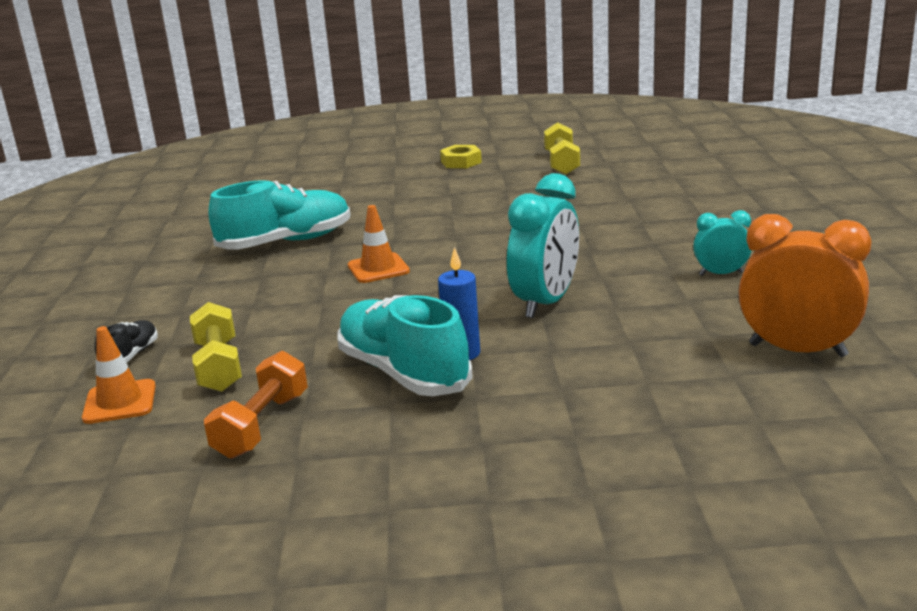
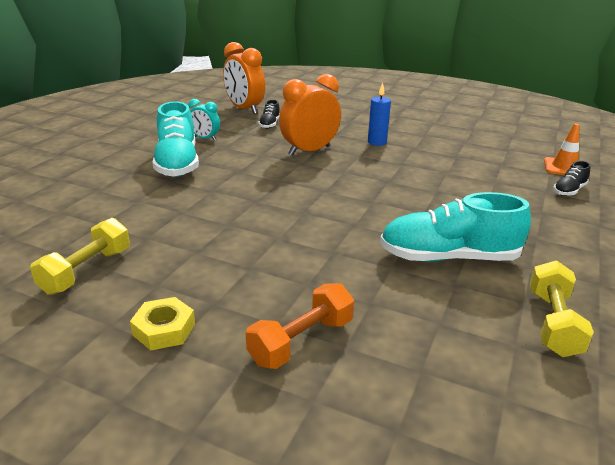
camera: 155 degrees left, 5 degrees up
(218, 366) = (509, 170): yellow dumbbell -> yellow dumbbell (553, 323)
(262, 425) = (486, 141): orange dumbbell -> orange dumbbell (301, 341)
(378, 268) = (384, 202): orange traffic cone -> none
(403, 373) = (411, 143): turquoise shoe -> turquoise shoe (177, 163)
(546, 302) = (309, 151): turquoise clock -> orange clock
(685, 330) = (269, 124): none -> black shoe

